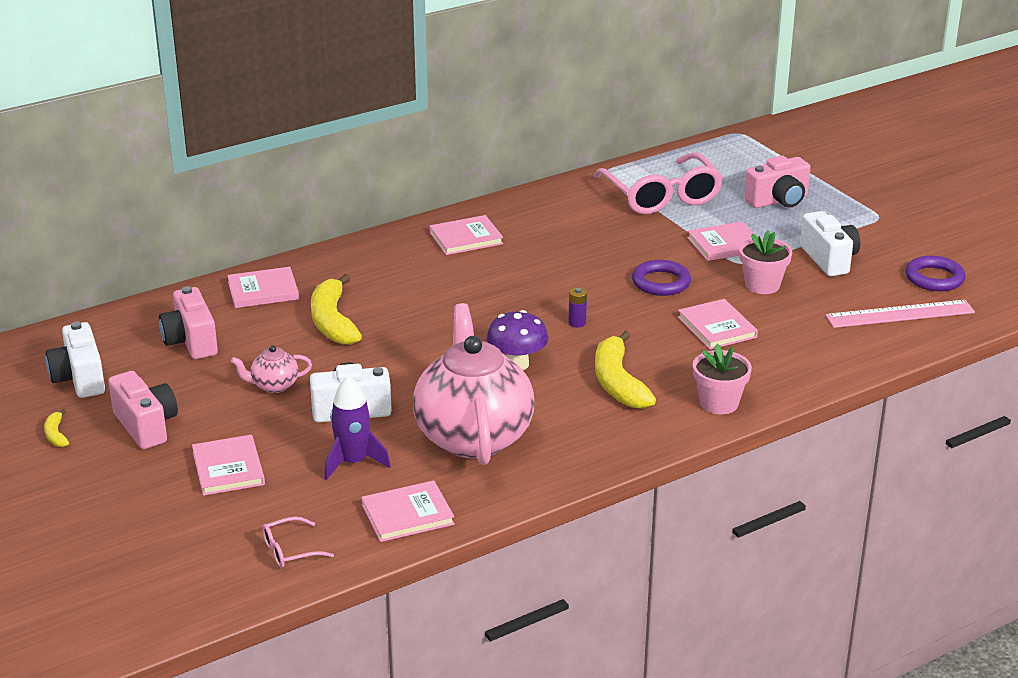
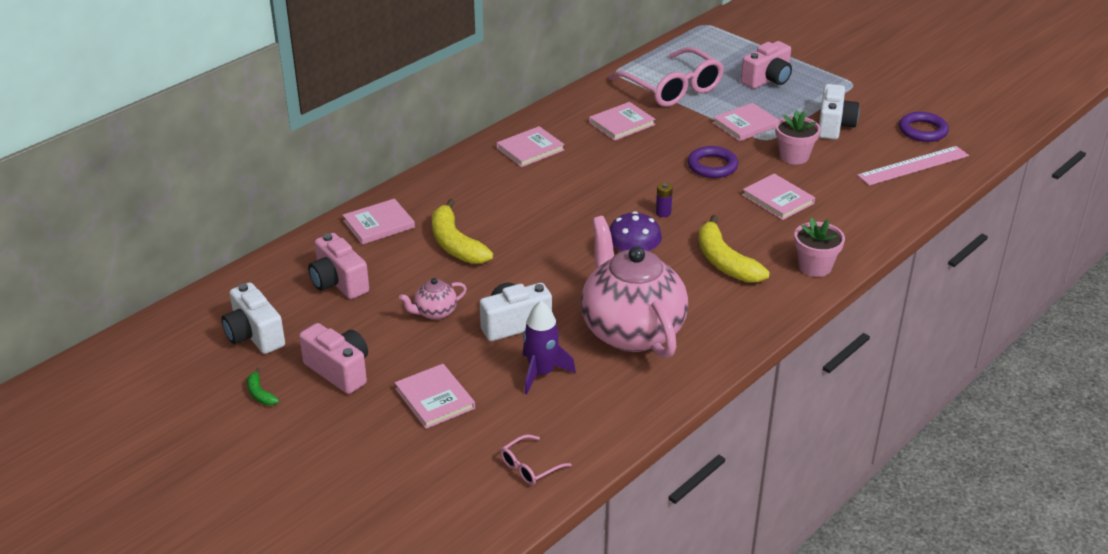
camera: 15 degrees left, 5 degrees up
(56, 434) = (260, 393): yellow banana -> green banana
(407, 514) = (613, 414): pink book -> pink book (621, 124)
(829, 259) = (834, 126): white camera -> white camera turned 45 degrees clockwise

